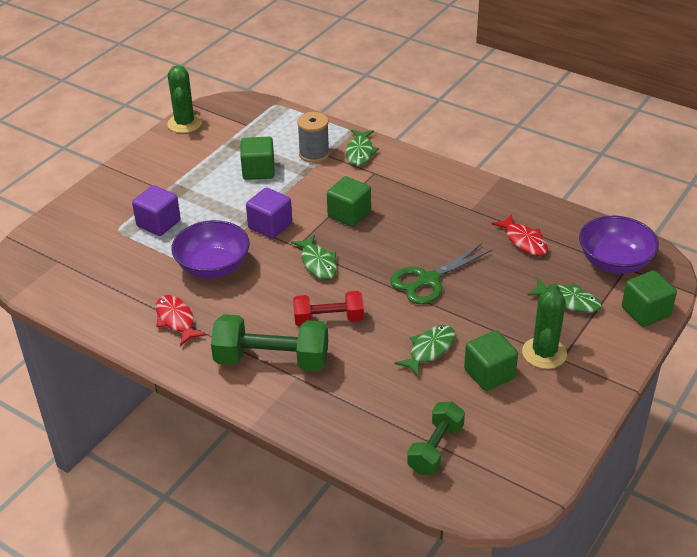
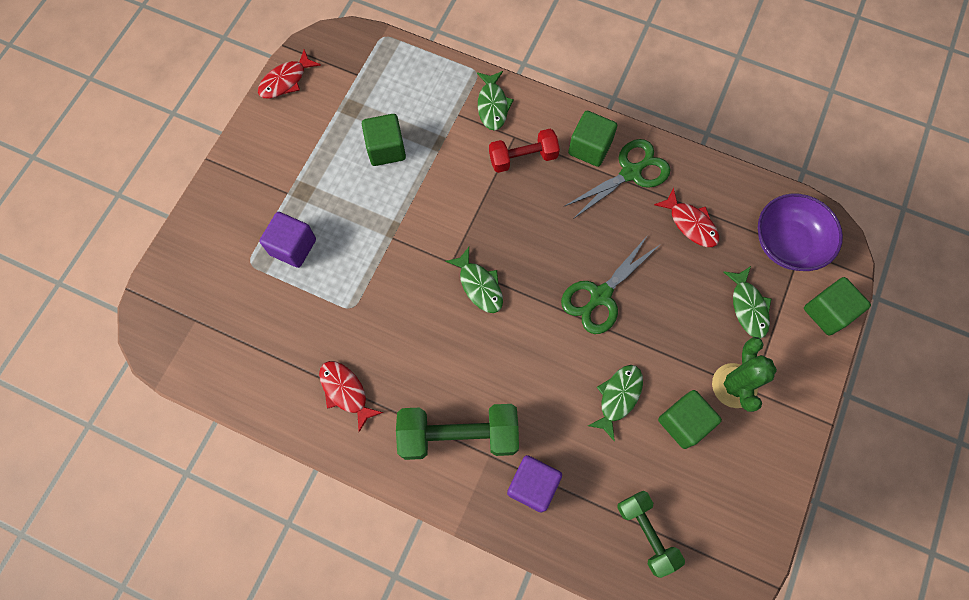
camera: 10 degrees left, 30 degrees up
(184, 123) = (286, 81): green cactus -> red fish
(213, 266) = (368, 306): purple bowl -> none
(270, 226) = (416, 235): purple cube -> purple cube (532, 485)
(314, 154) = (442, 114): grey spool -> none
(328, 319) = (506, 368): red dumbbell -> red dumbbell (523, 158)
(349, 214) = (499, 206): green cube -> green cube (590, 148)
(435, 448) = (646, 533): green dumbbell -> green dumbbell turned 45 degrees counterclockwise
(475, 204) = (630, 173): none -> green scissors
(568, 301) = (748, 307): green fish -> green fish turned 60 degrees clockwise

